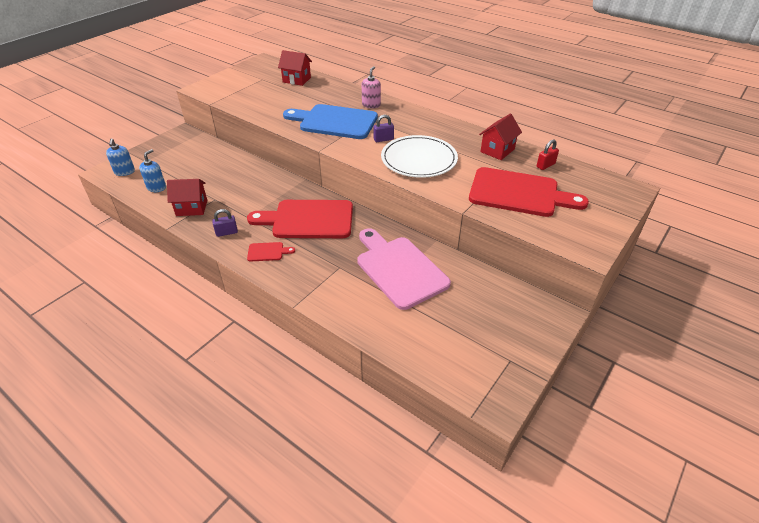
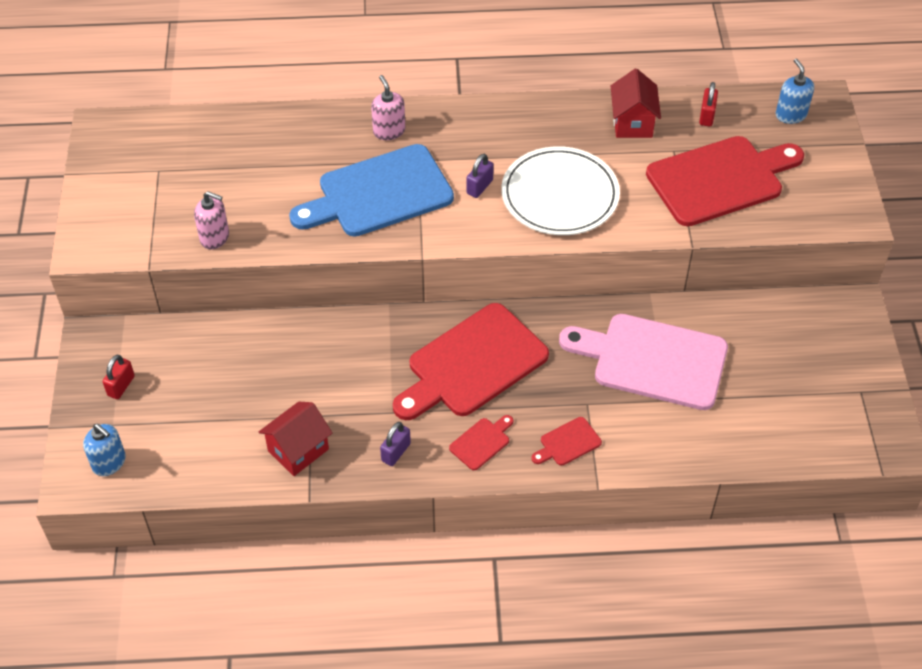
camera: 40 degrees left, 10 degrees up
(156, 188) = (200, 454): blue soap dispenser -> blue soap dispenser (790, 115)
(167, 151) = (121, 386): none -> red padlock
(248, 106) = (215, 237): none -> pink soap dispenser
(296, 80) = (216, 141): red house -> none
(306, 277) = (567, 443): none -> red cutting board

